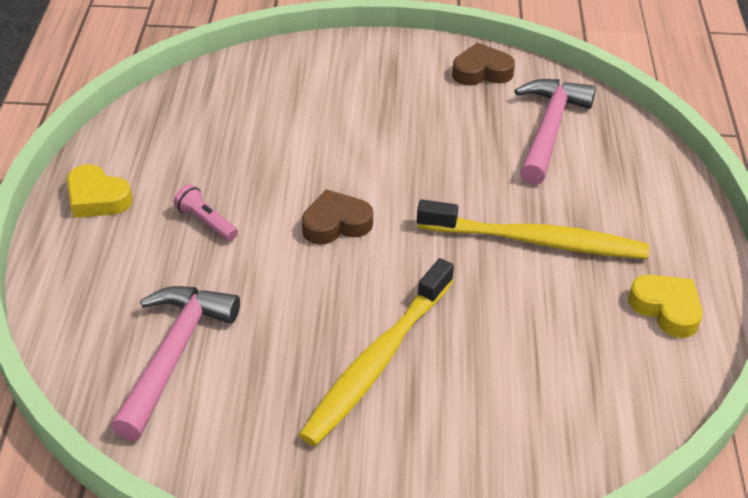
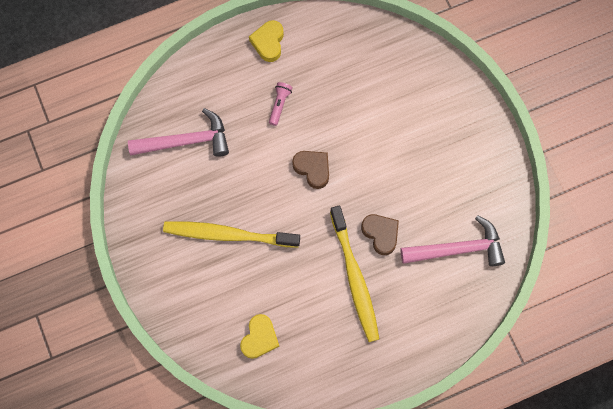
camera: 65 degrees right, 30 degrees up
(481, 72) = (494, 187): brown heart -> brown heart (381, 234)
(666, 309) = (337, 364): yellow heart -> yellow heart (259, 338)

